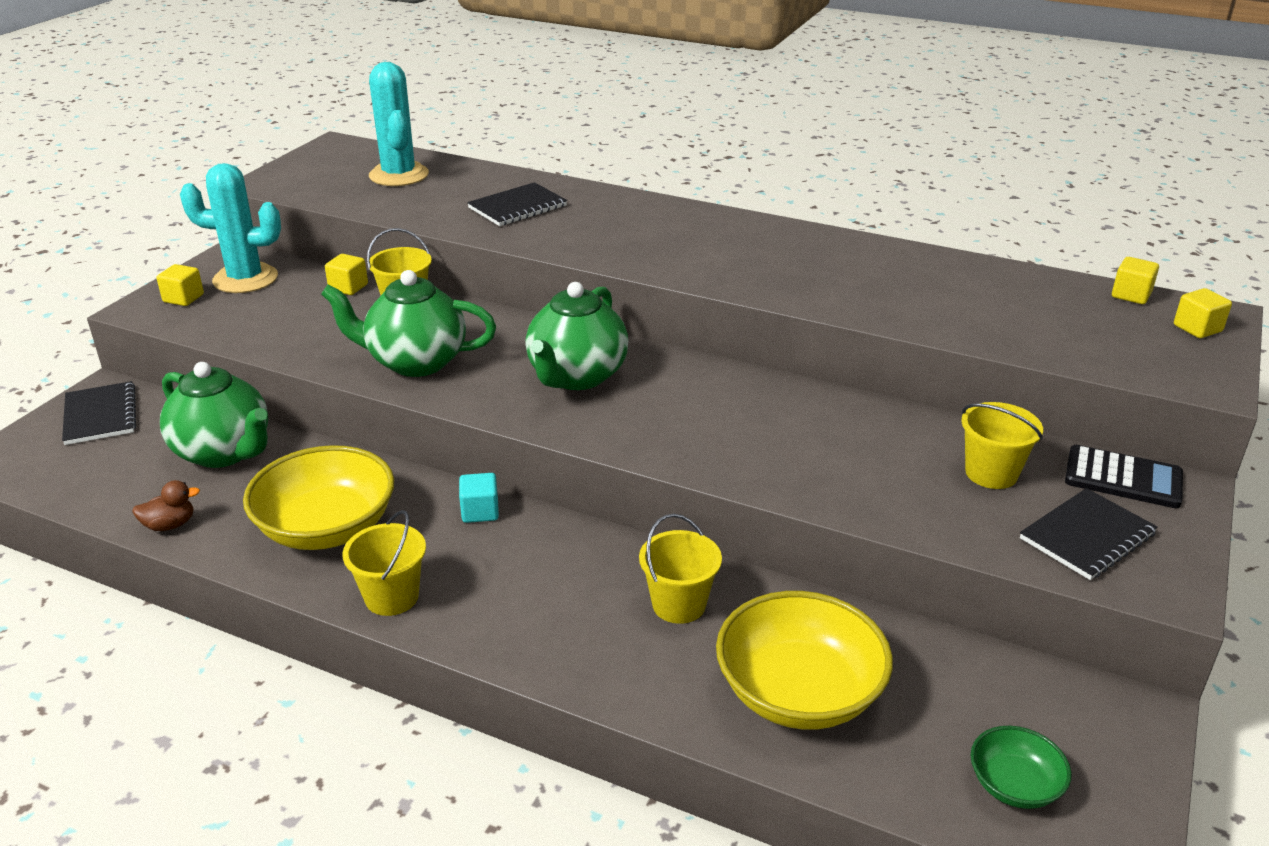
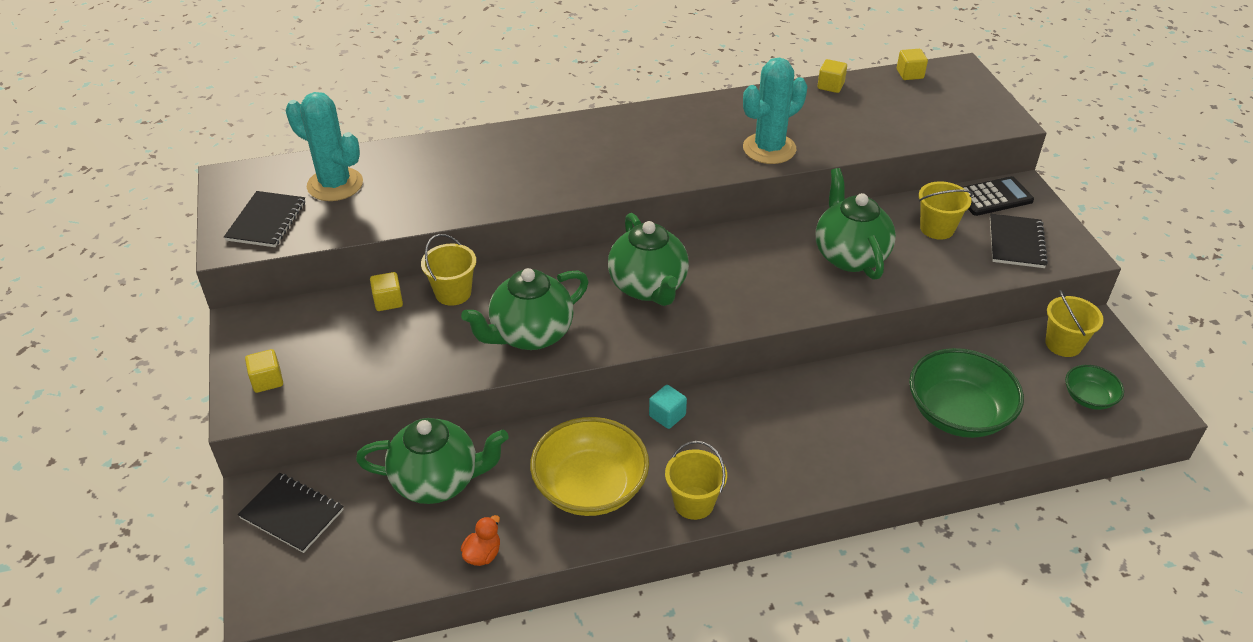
camera: 40 degrees left, 10 degrees up
(170, 525) = (483, 554): brown duck -> orange duck
(245, 279) = (291, 337): turquoise cactus -> turquoise cactus (769, 149)
(517, 207) = (473, 173): black notebook -> black notebook (266, 221)
(679, 604) = (846, 402): yellow bucket -> yellow bucket (1063, 344)
(799, 693) = (958, 413): yellow bowl -> green bowl
(836, 448) = (850, 256): none -> green teapot
(1197, 328) = (963, 84): yellow cube -> yellow cube (830, 86)

